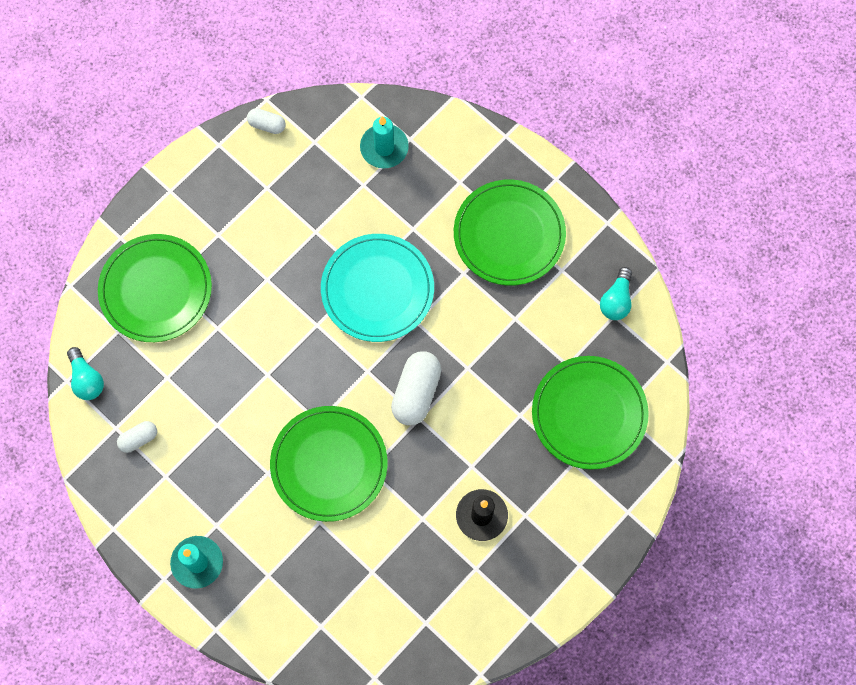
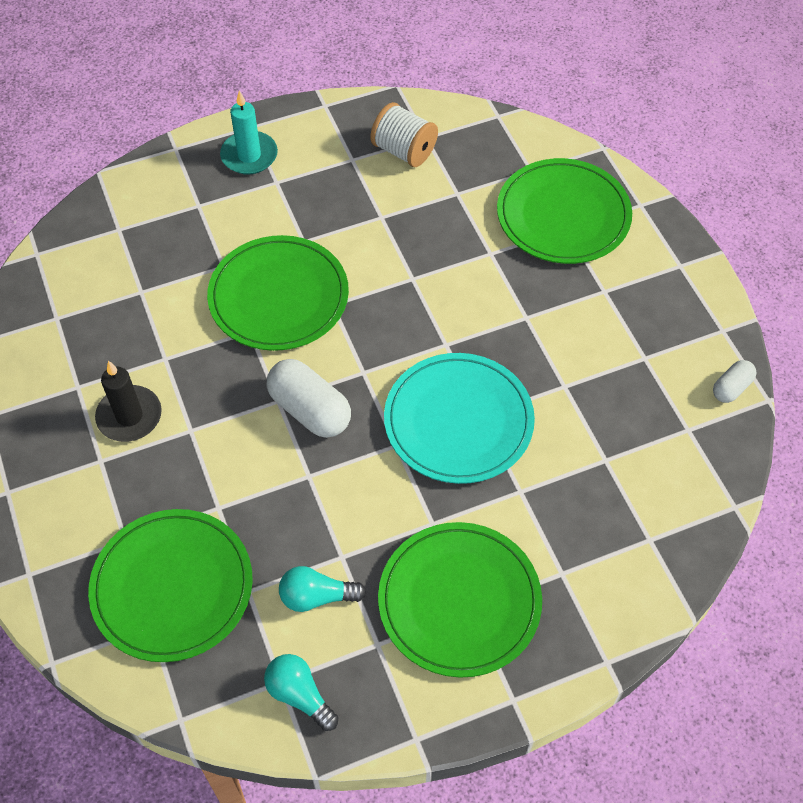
camera: 115 degrees right, 15 degrees down
(86, 379) = (491, 131): turquoise light bulb -> turquoise light bulb (317, 597)
(138, 439) = (404, 151): white capsule -> white spool
(384, 148) = (648, 504): turquoise candle -> none

